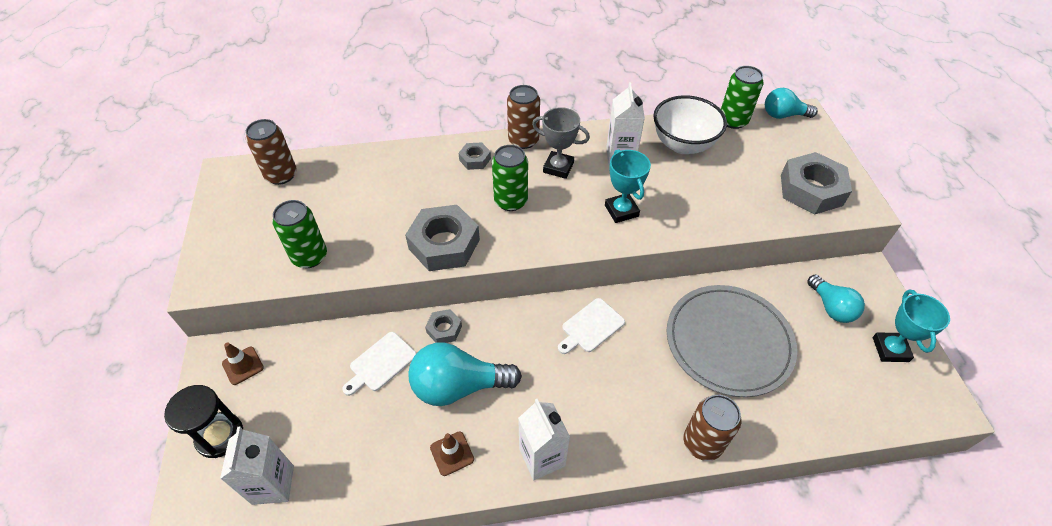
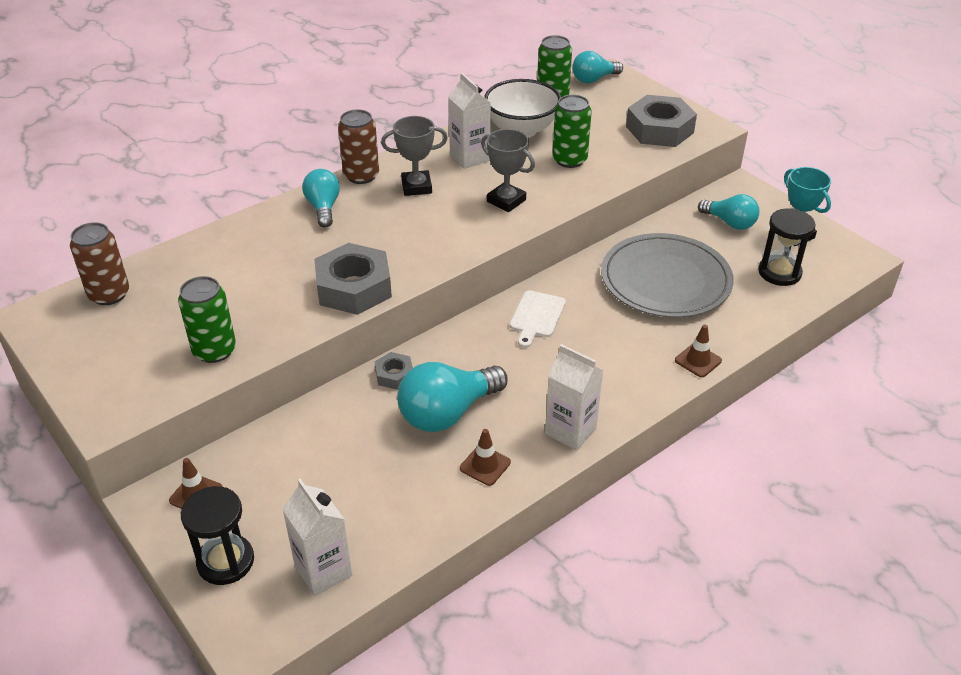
camera: 30 degrees left, 10 degrees down
(381, 363) = (351, 428): white cutting board -> none
(475, 159) = (323, 208): grey nut -> turquoise light bulb
(511, 201) = (392, 229): green can -> green can (569, 160)
(621, 211) = (506, 201): turquoise trophy -> grey trophy
(702, 443) = (698, 360): brown can -> brown traffic cone
(846, 384) = (779, 272): none -> black hourglass

